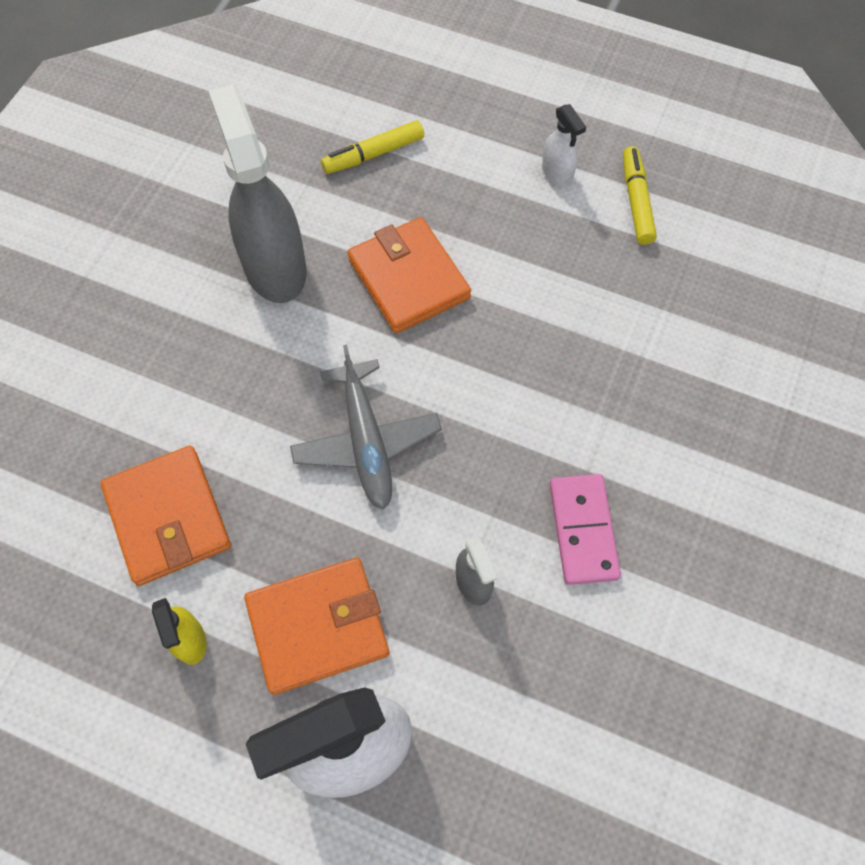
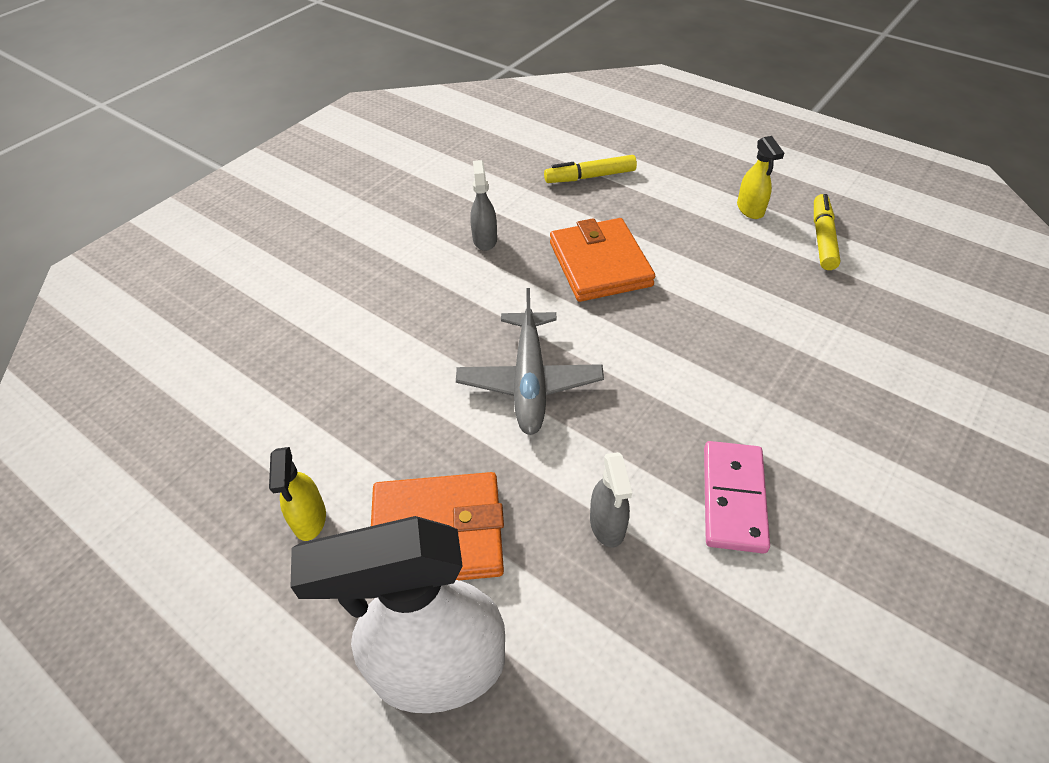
camera: 15 degrees right, 15 degrees down
(168, 517) = (328, 409): orange wallet -> none
(275, 267) = (485, 239): grey spray bottle -> grey spray bottle, size x0.46
(557, 173) = (750, 209): white spray bottle -> yellow spray bottle

